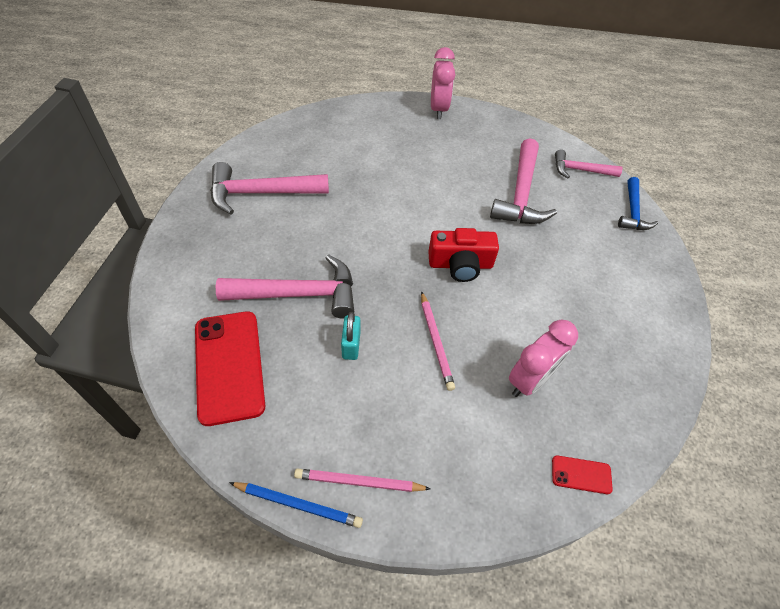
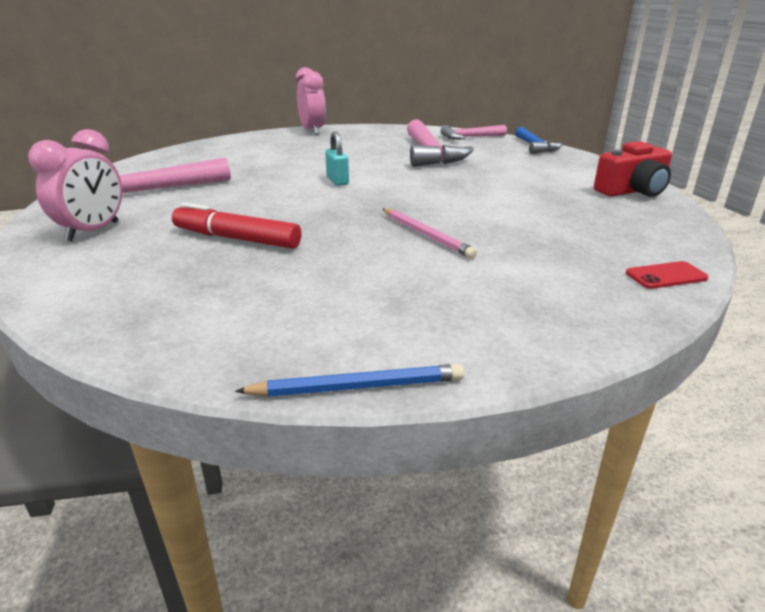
camera: 20 degrees left, 25 degrees down
(229, 366) = (173, 303): red phone -> none
(298, 294) = (237, 238): pink hammer -> red marker
(351, 345) = (329, 256): turquoise padlock -> turquoise padlock (337, 181)
(359, 482) = (427, 345): pink pencil -> none
(460, 264) = (408, 192): red camera -> red camera (632, 191)
(530, 380) = (547, 236): pink clock -> pink clock (93, 231)

